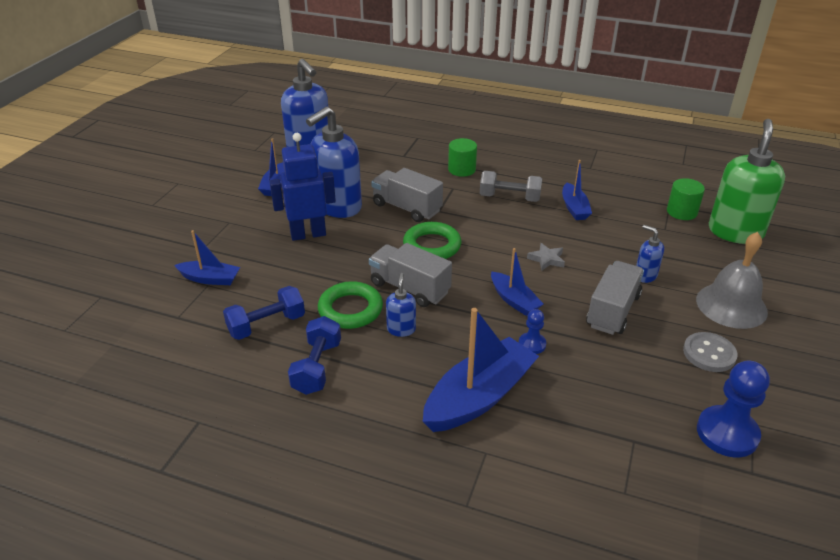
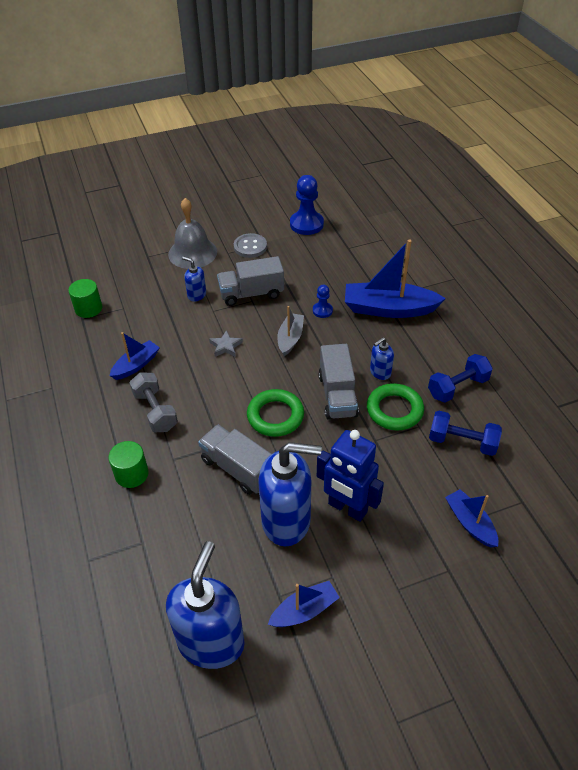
camera: 130 degrees left, 10 degrees up
(407, 208) = (238, 469): grey truck -> grey truck turned 135 degrees clockwise
(514, 300) = (290, 338): blue boat -> grey boat
(645, 275) = (196, 295): blue soap dispenser -> blue soap dispenser turned 120 degrees clockwise
(735, 232) = (96, 276): green soap dispenser -> none

